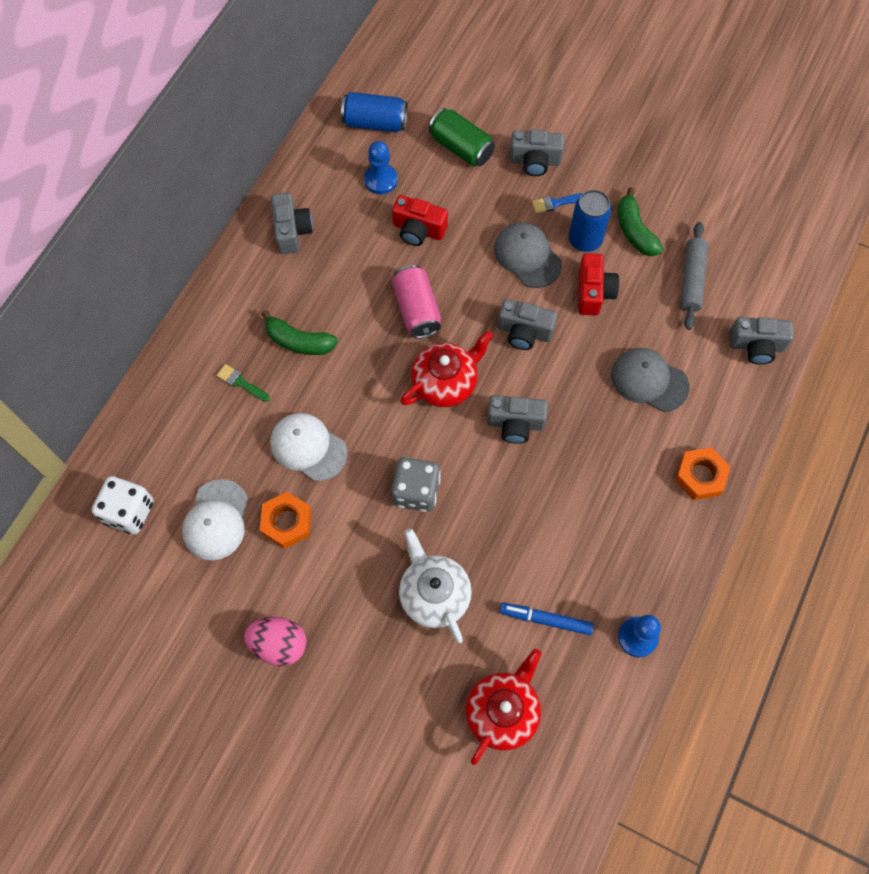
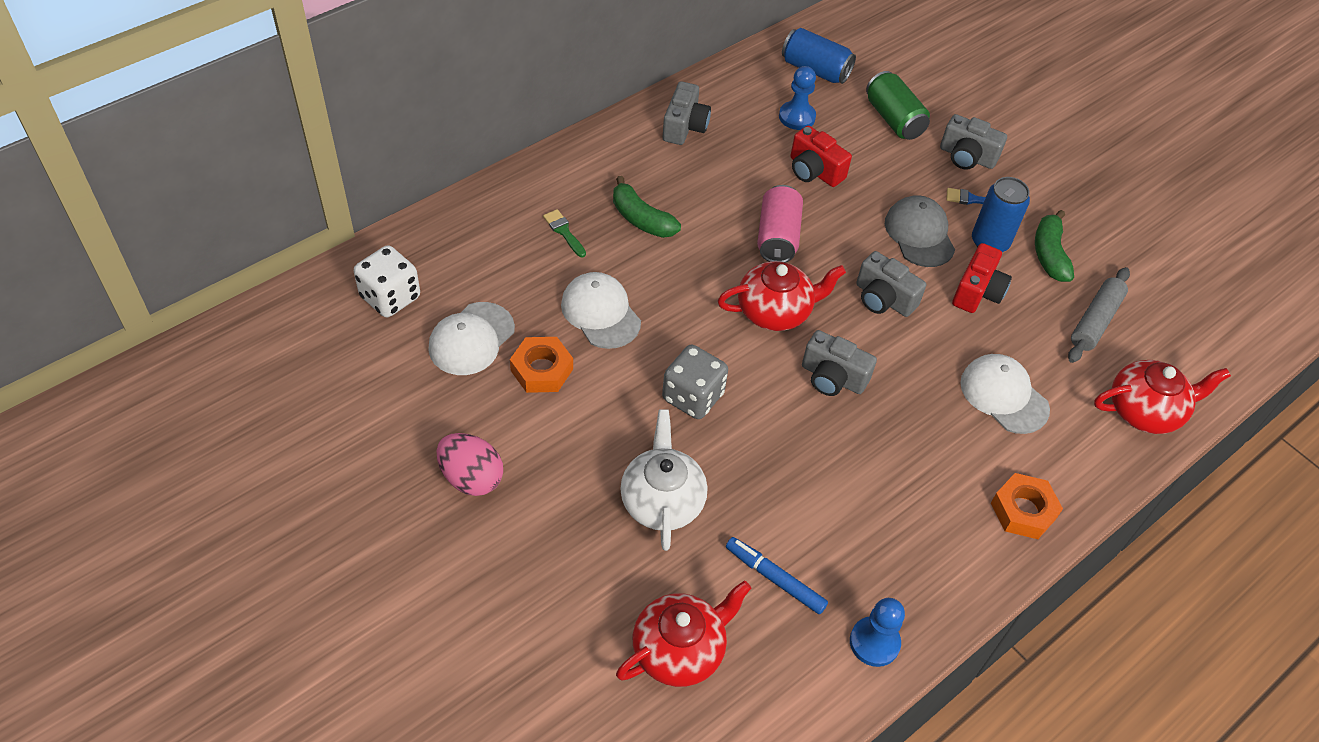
camera: 20 degrees right, 15 degrees down
(649, 380) = (1004, 395): grey cap -> white cap
(756, 346) = (1145, 411): grey camera -> red teapot

